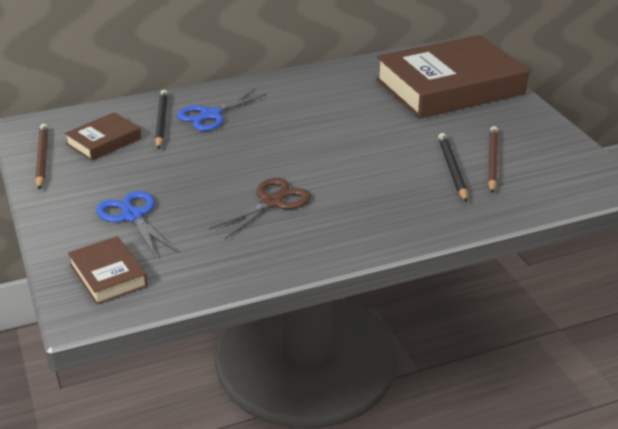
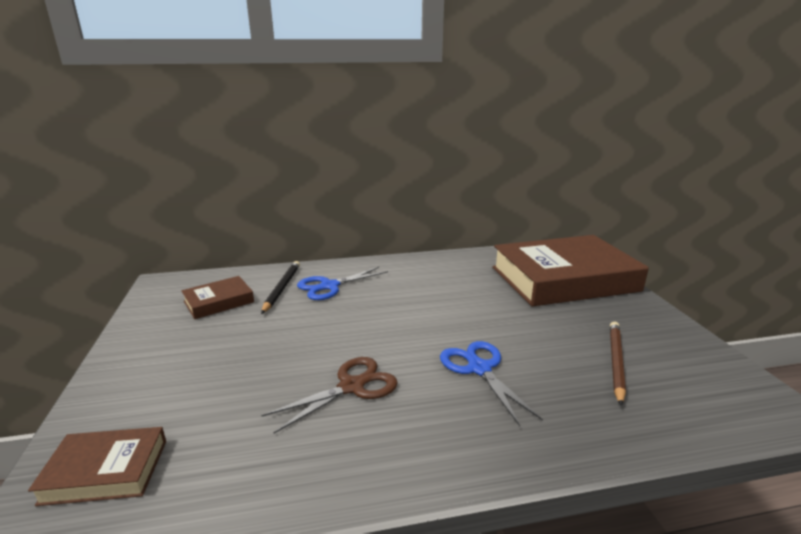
camera: 10 degrees right, 10 degrees down
(42, 158) = (151, 313): brown pencil -> none
(108, 275) = (105, 471): brown book -> brown book turned 75 degrees counterclockwise
(132, 216) = (191, 387): blue scissors -> blue scissors (479, 369)
(452, 169) = (568, 367): black pencil -> none

